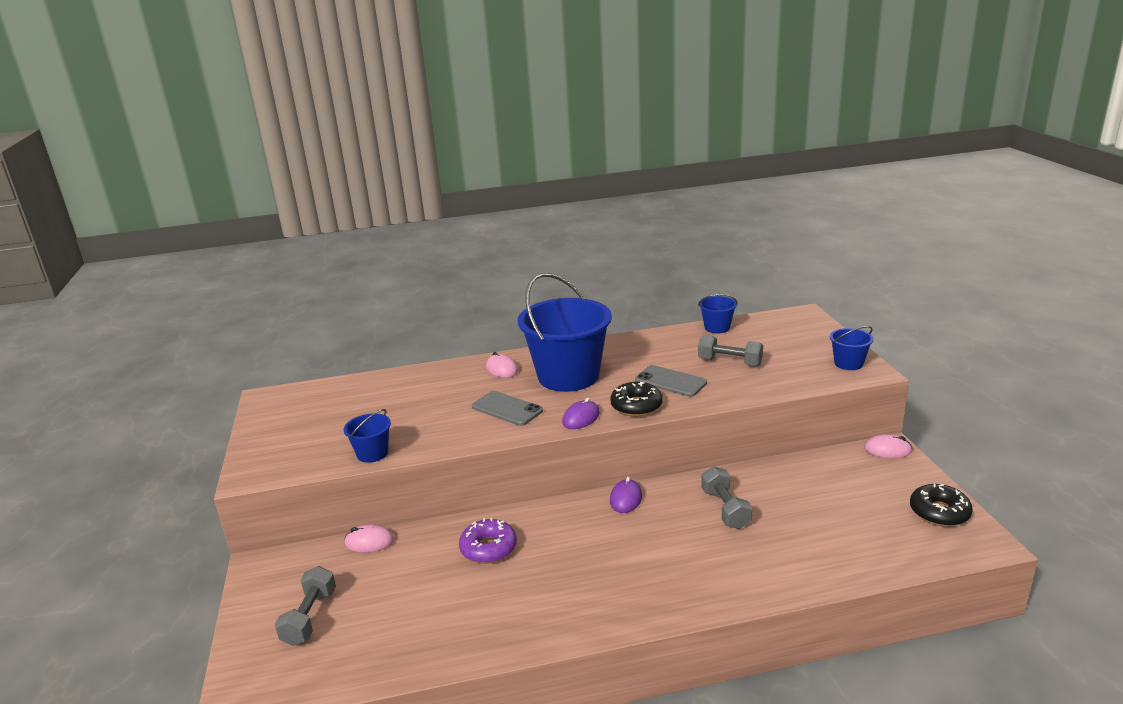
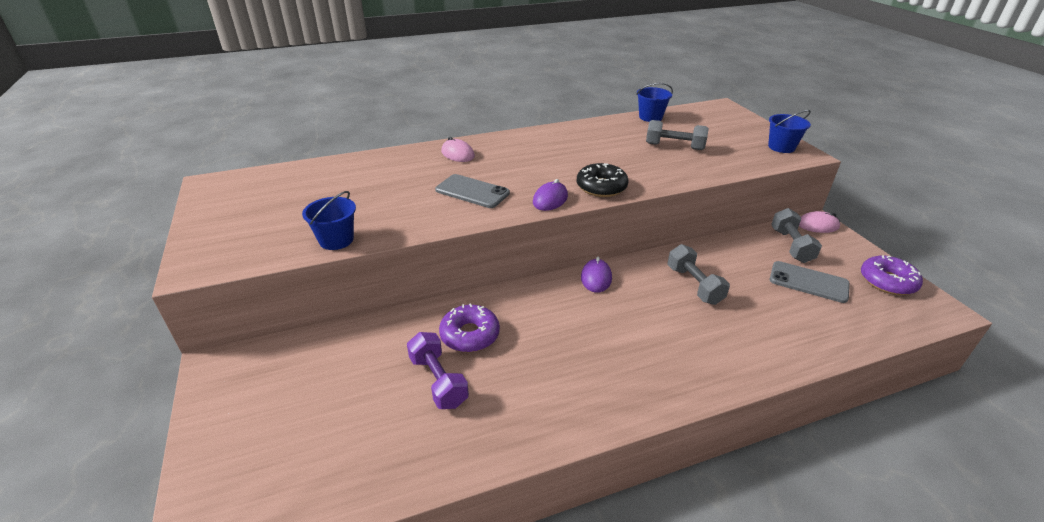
camera: 10 degrees left, 10 degrees up
(310, 617) = (280, 426): grey dumbbell -> grey dumbbell (791, 245)
(369, 542) = (339, 333): pink mouse -> none
(451, 587) = (438, 381): none -> purple dumbbell
(568, 376) = (525, 160): blue bucket -> none
(670, 381) = (626, 164): grey phone -> grey phone (808, 282)
(939, 512) = (887, 281): black donut -> purple donut

